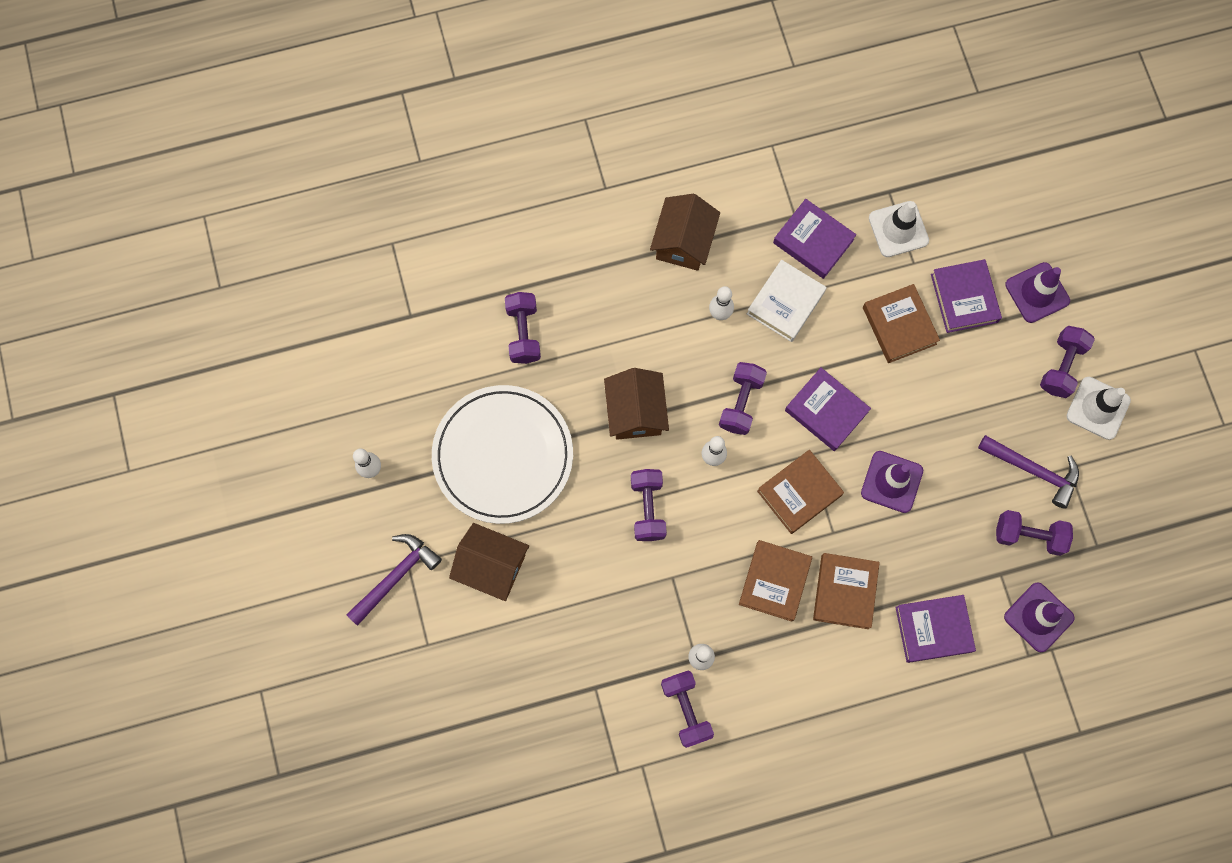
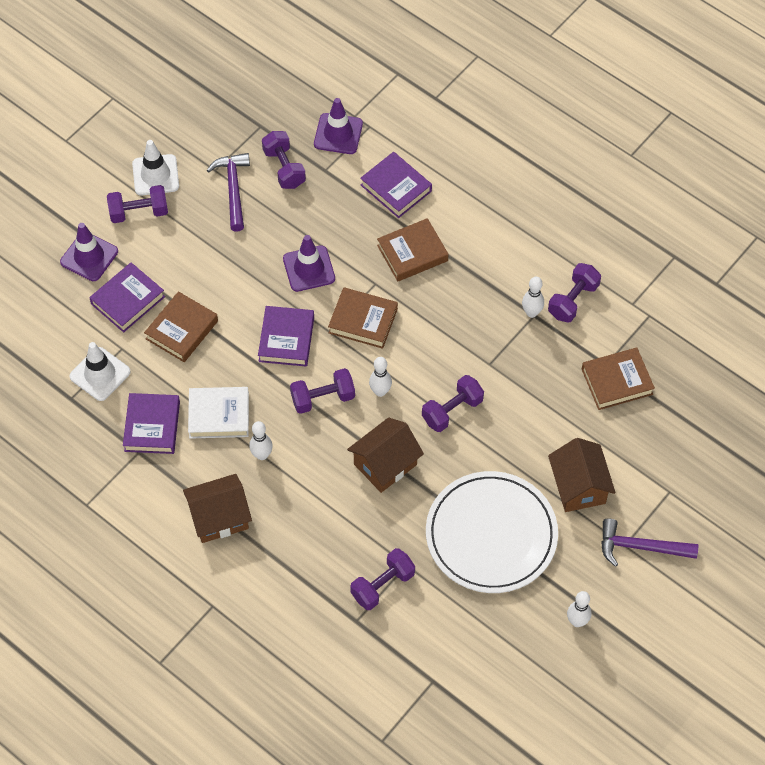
camera: 125 degrees left, 15 degrees down
(774, 581) = (440, 299): brown book -> brown book (617, 381)

